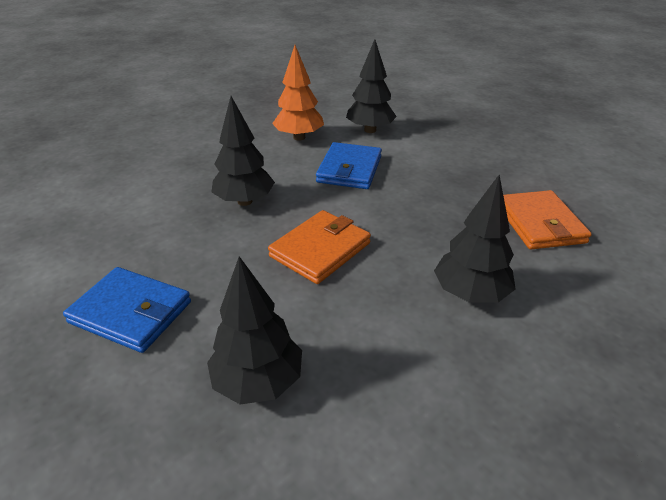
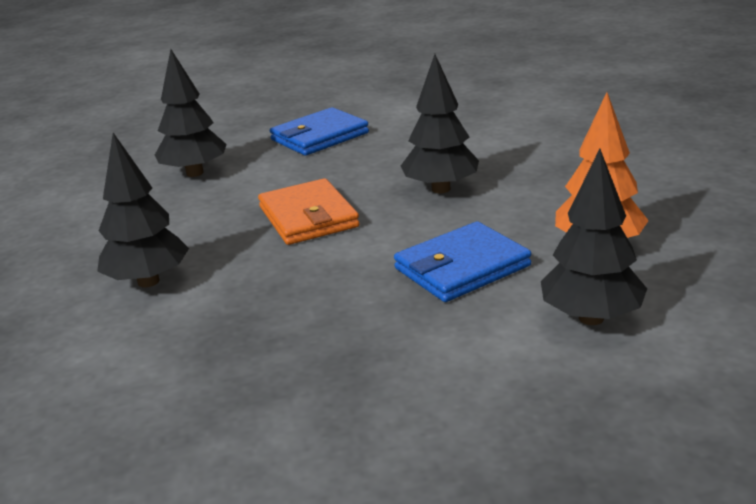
camera: 120 degrees right, 10 degrees down
(349, 169) = (461, 267): blue wallet -> blue wallet turned 75 degrees counterclockwise
(539, 223) = (178, 386): orange wallet -> none

